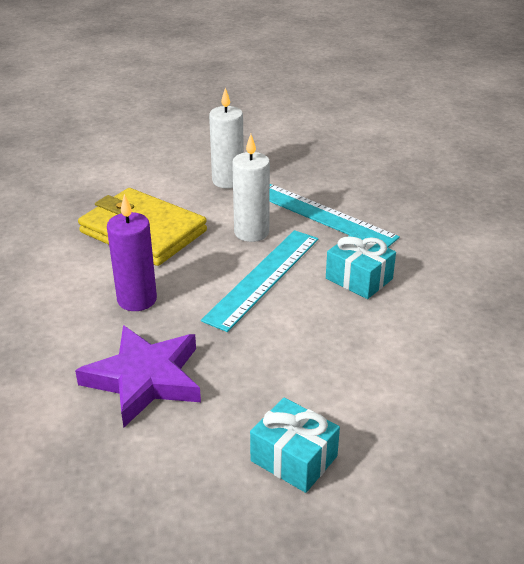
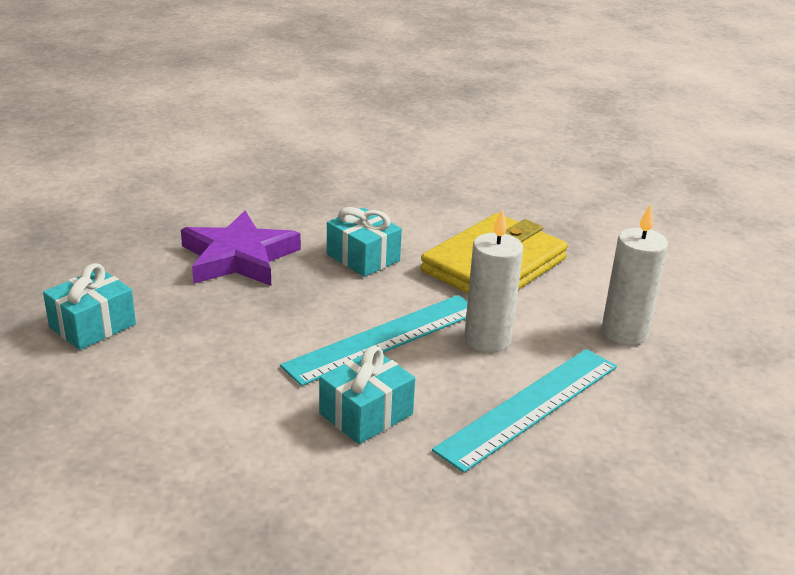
camera: 95 degrees right, 5 degrees down
(137, 299) = (363, 257): purple candle -> turquoise gift
(263, 277) = (385, 338): turquoise ruler -> turquoise ruler turned 75 degrees counterclockwise

